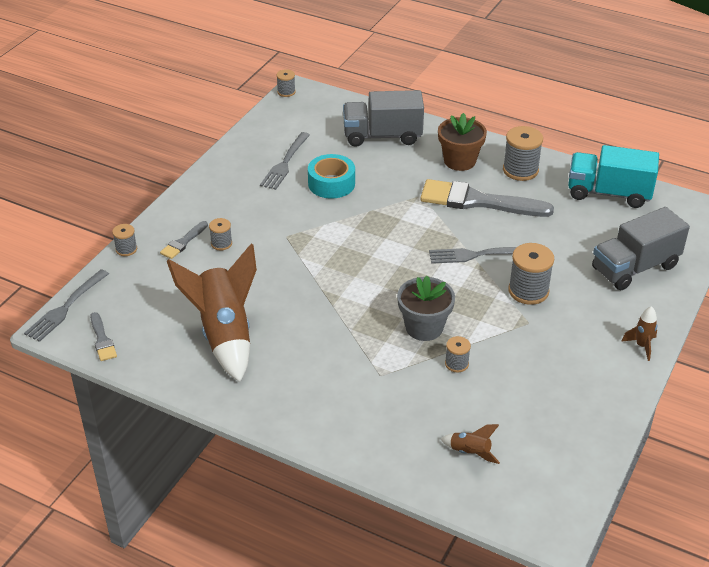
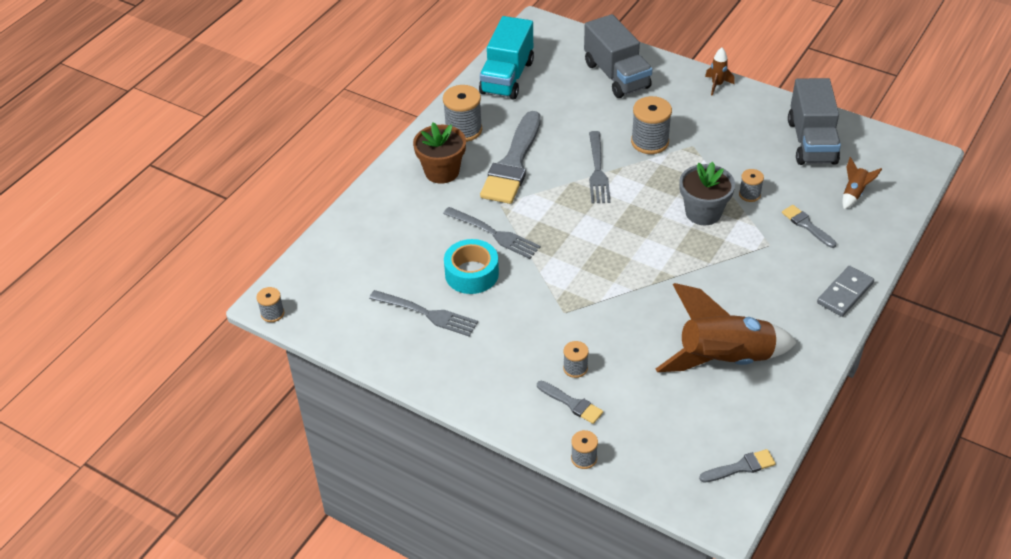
camera: 85 degrees left, 5 degrees up
(66, 307) = (688, 508): grey fork -> grey fork (493, 233)
(311, 429) = (845, 293): none -> grey domino
(382, 136) = (385, 229): grey truck -> grey truck (811, 142)
(412, 407) = (807, 225): none -> grey brush

